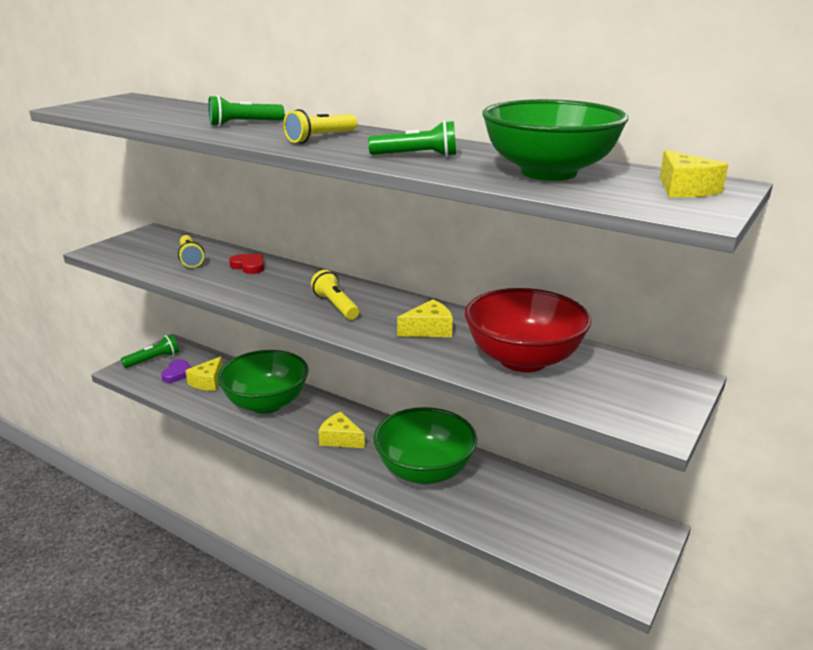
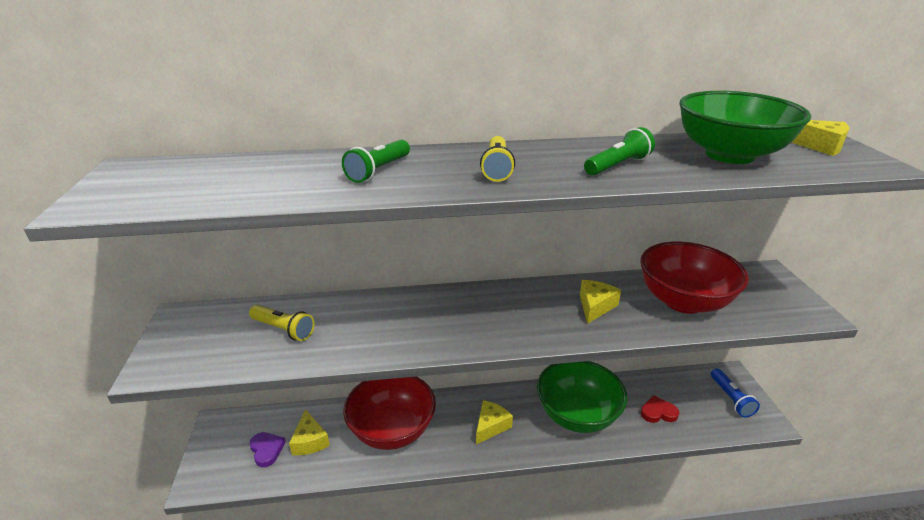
camera: 40 degrees left, 5 degrees up
(153, 360) = (219, 450): green flashlight -> none
(249, 266) = (358, 312): red heart -> red heart (658, 412)
(266, 403) = (392, 430): green bowl -> red bowl
(336, 306) = (499, 318): yellow flashlight -> none
(340, 439) = (491, 426): yellow cheese -> yellow cheese turned 135 degrees clockwise
(615, 547) = (731, 399): none -> blue flashlight

